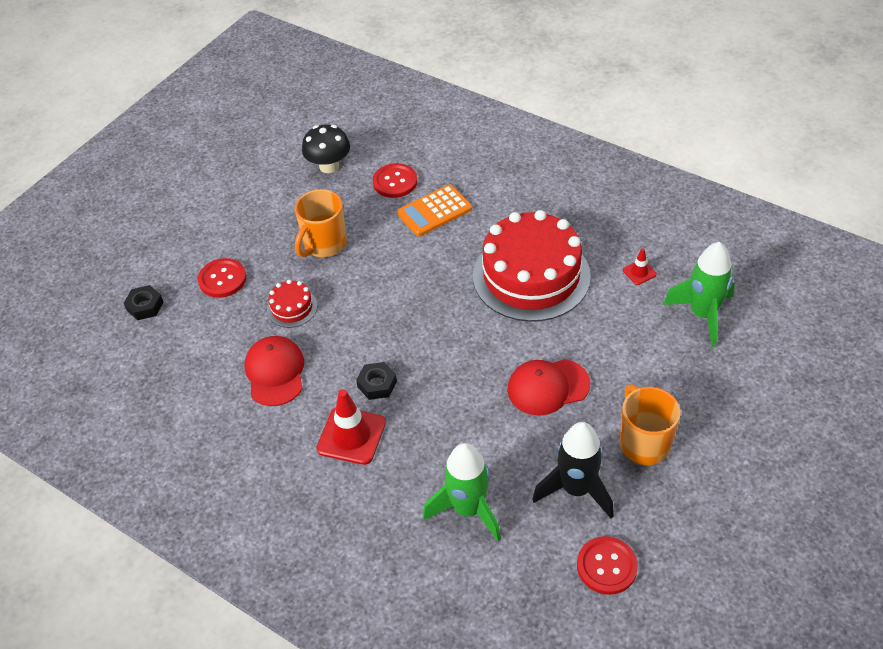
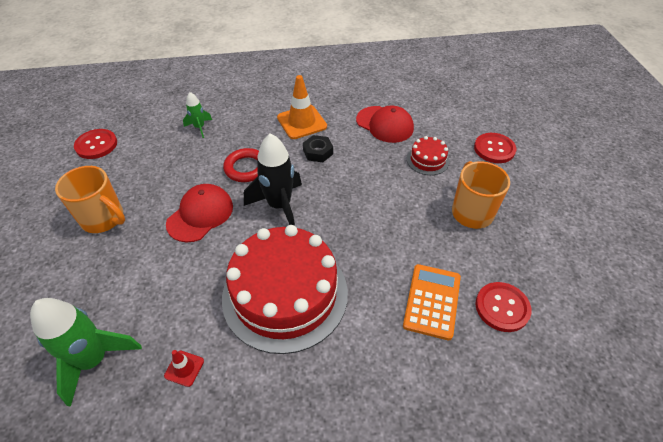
camera: 135 degrees right, 0 degrees up
(145, 306) = (507, 111): black nut -> none
(329, 166) = (574, 282): black mushroom -> none
(351, 436) = (302, 122): red traffic cone -> orange traffic cone
(463, 412) = (246, 168): none -> red ring
(468, 509) = (199, 127): green rocket -> green rocket, size x0.53
(576, 489) = (138, 169): black rocket -> black rocket (279, 206)

